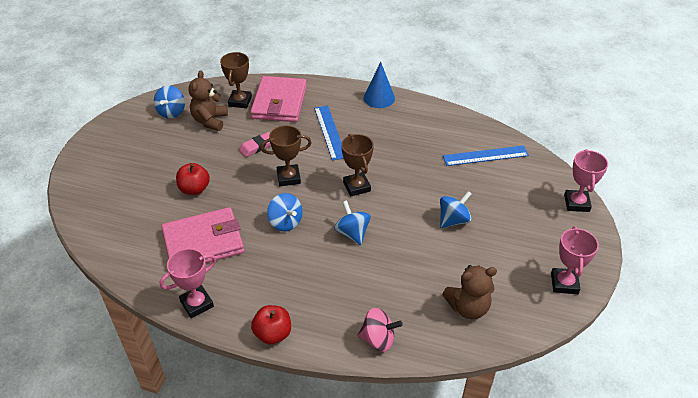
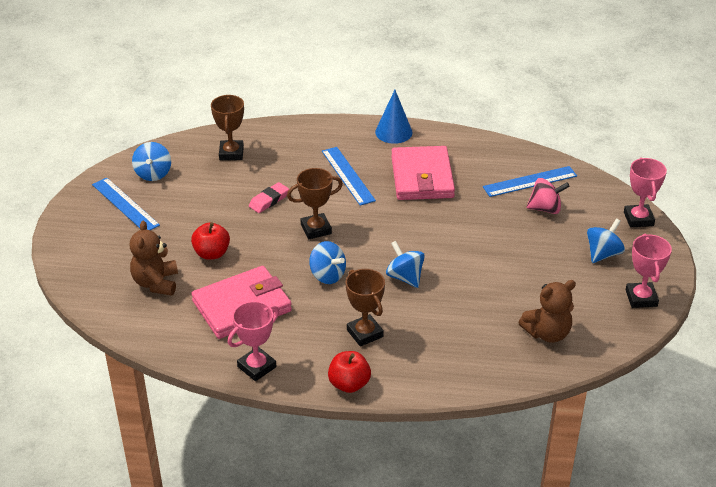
camera: 10 degrees left, 5 degrees down
(140, 136) = (125, 205): none -> blue ruler
(210, 121) = (203, 178): brown teddy bear -> brown teddy bear (156, 283)
(279, 102) = (278, 149): pink wallet -> pink wallet (422, 177)
(356, 186) = (396, 229): brown trophy -> brown trophy (365, 333)
(378, 339) = (462, 374): pink spinning top -> pink spinning top (545, 208)
(453, 220) = (511, 251): blue spinning top -> blue spinning top (603, 254)

